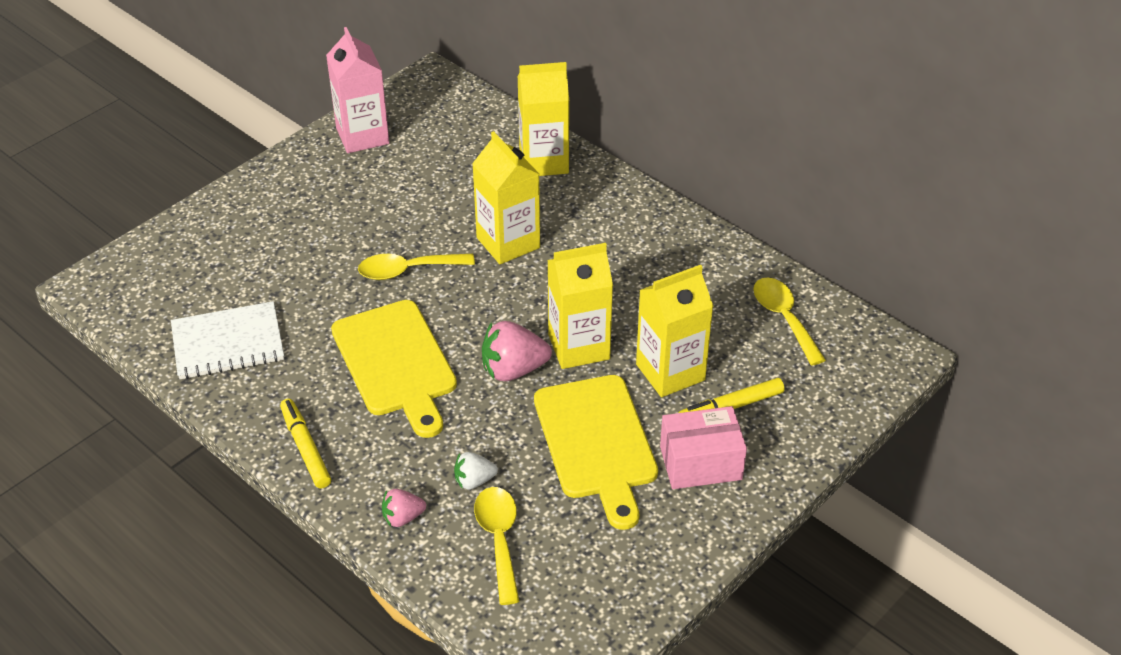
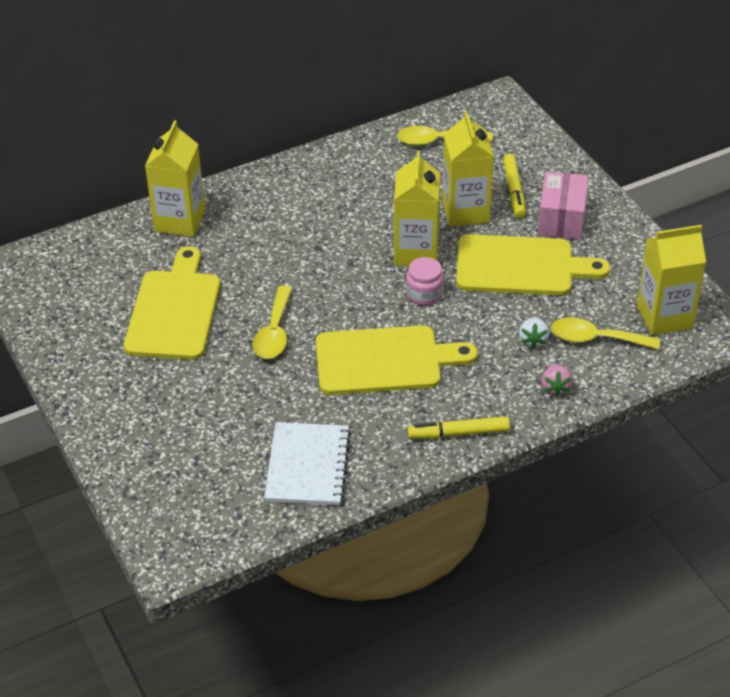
camera: 70 degrees left, 0 degrees up
(362, 136) = (68, 328): pink carton -> none
(412, 195) = (174, 310): none -> yellow cutting board
(508, 243) = (273, 265): yellow carton -> yellow carton (664, 317)
(513, 370) = (424, 294): pink strawberry -> pink jar

